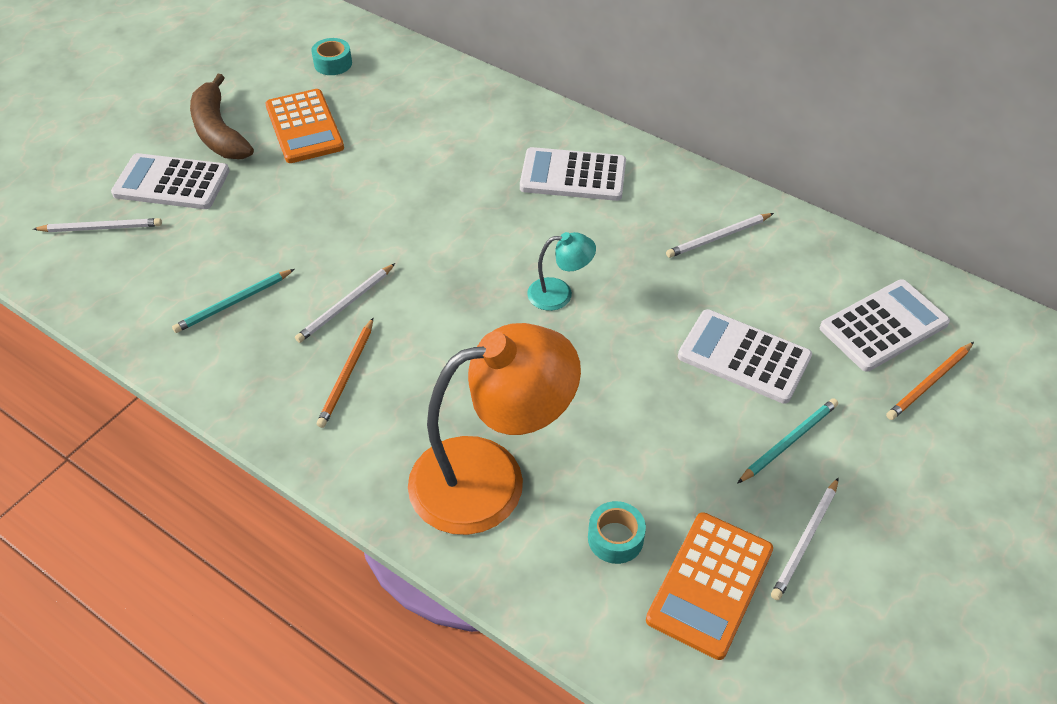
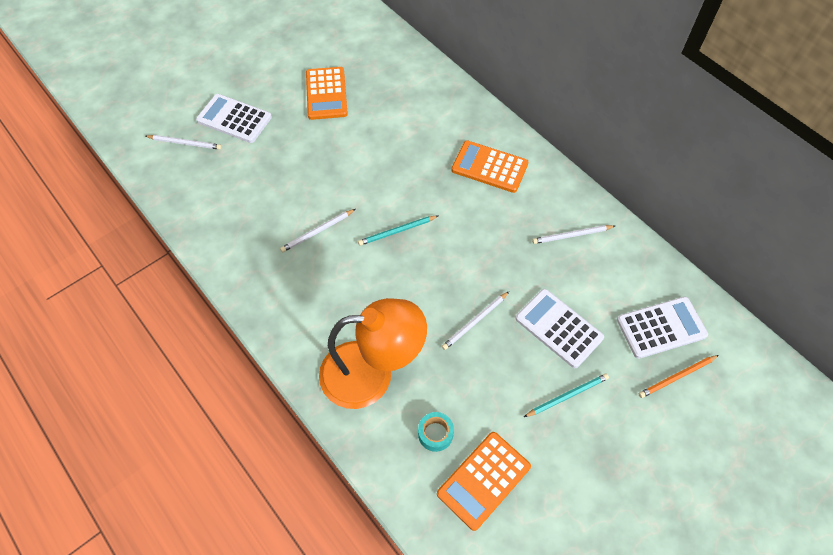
camera: 15 degrees right, 10 degrees up
(219, 132) = (272, 86): brown banana -> none
(233, 303) = (250, 215): turquoise pencil -> turquoise pencil (397, 231)
(333, 63) = (357, 47): turquoise tape -> none
(347, 375) = (305, 281): orange pencil -> none
(559, 294) = (453, 254): turquoise lamp -> none
(573, 175) = (489, 167): white calculator -> orange calculator
(805, 541) = (553, 467): white pencil -> white pencil (475, 322)

